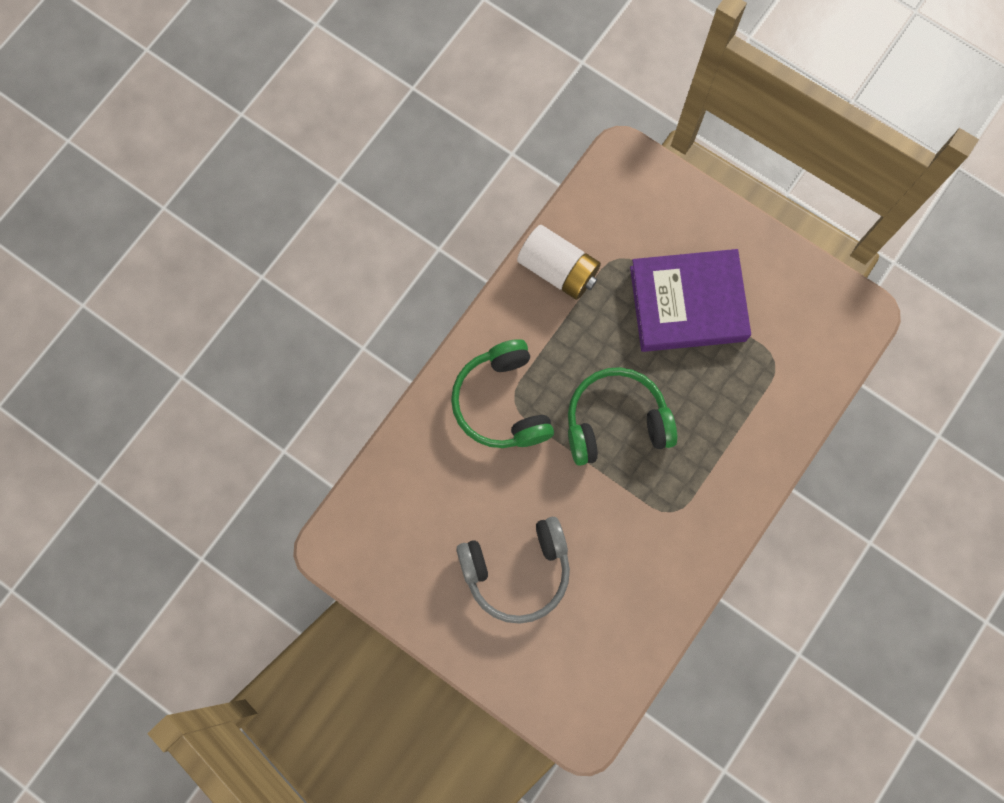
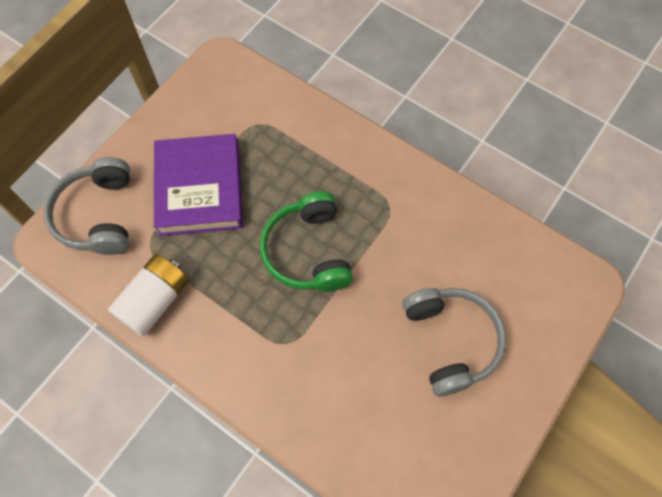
camera: 90 degrees left, 10 degrees down
(502, 402) = (287, 355): green headphones -> none
(652, 203) = (98, 215): none -> grey headphones

